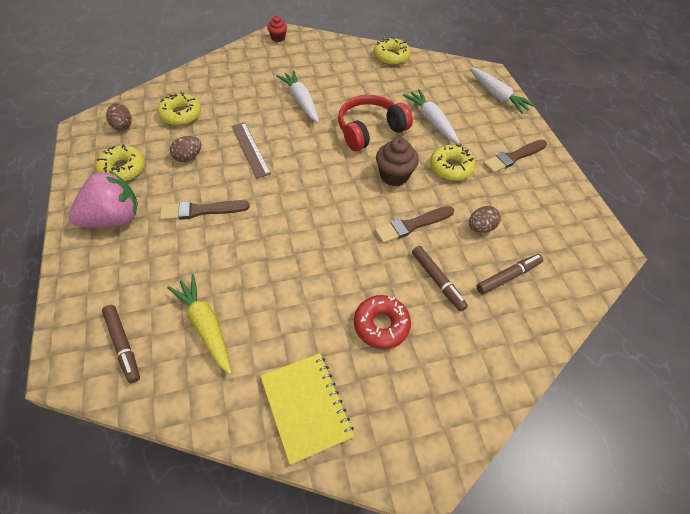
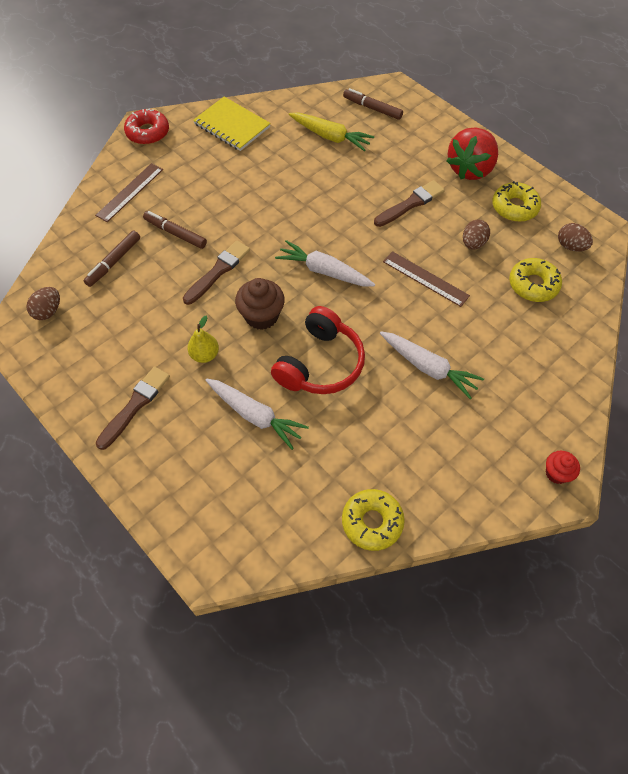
camera: 155 degrees right, 5 degrees up
(114, 218) = (470, 169): pink strawberry -> red strawberry
(381, 325) = (206, 185): red donut -> red donut (148, 132)
(451, 167) = (205, 355): yellow donut -> yellow pear
(471, 357) = (130, 192): none -> brown ruler
(480, 227) = (151, 297): brown egg -> brown egg (48, 311)
(497, 96) = (182, 514): white carrot -> white carrot (324, 271)

